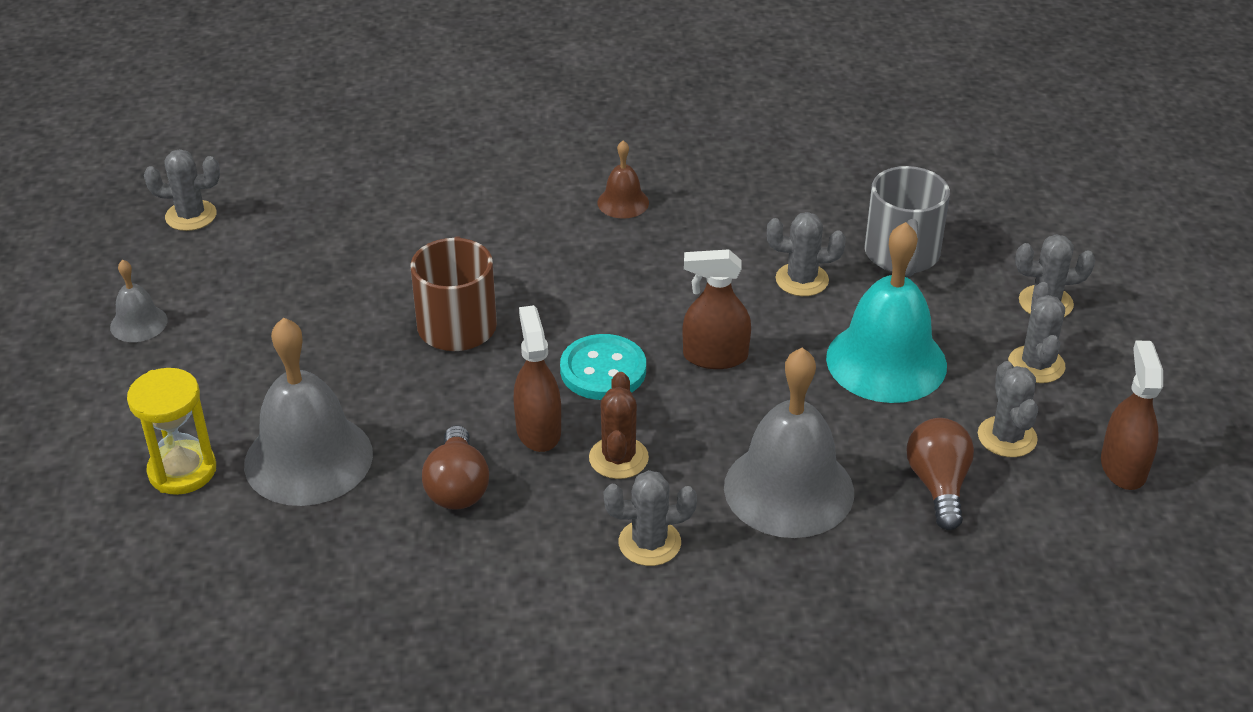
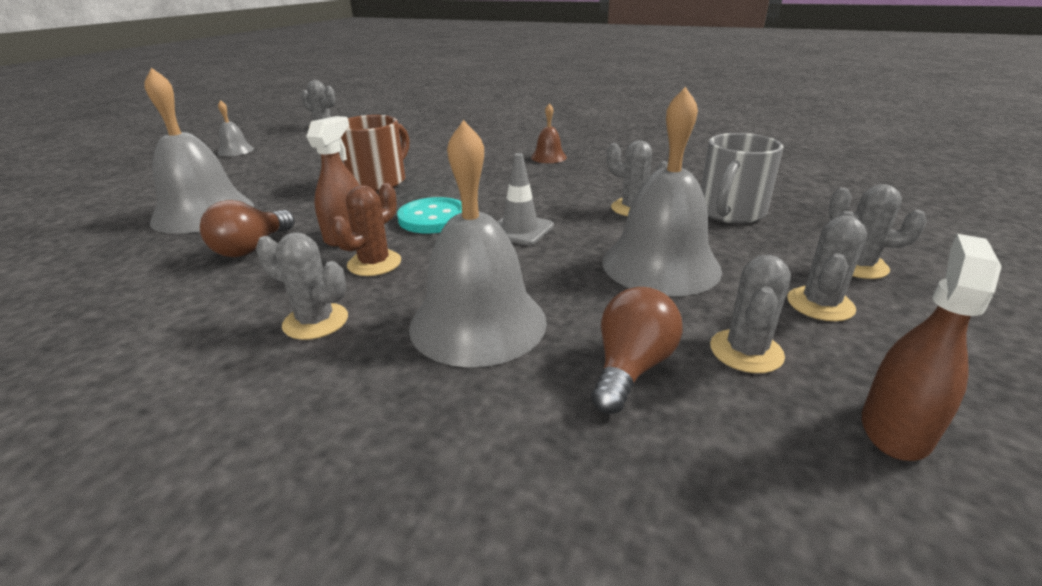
camera: 30 degrees right, 10 degrees down
(182, 471) = (139, 201): yellow hourglass -> none
(715, 356) = (520, 230): brown spray bottle -> grey traffic cone
(886, 361) = (660, 265): turquoise bell -> grey bell

